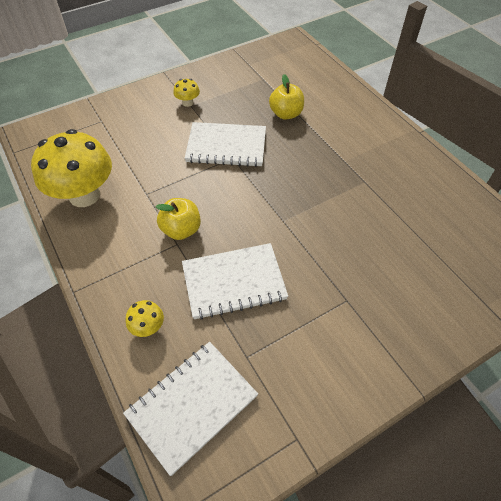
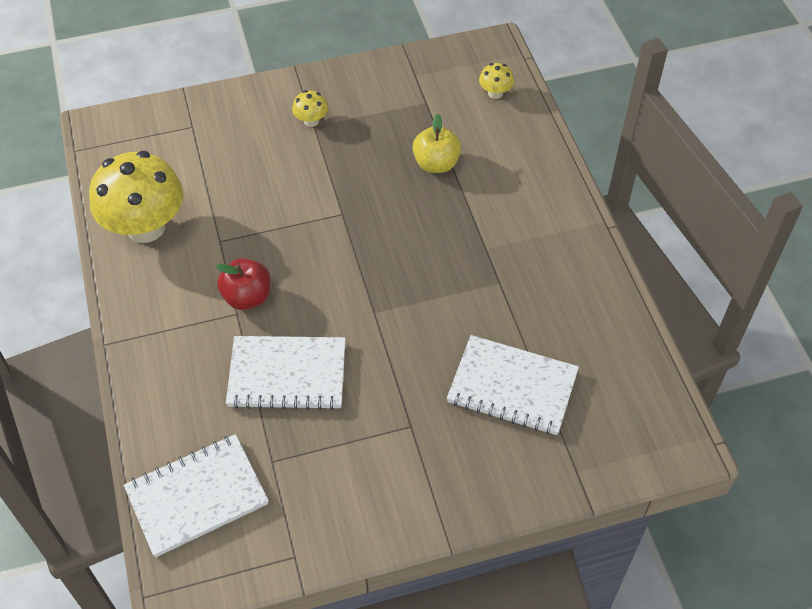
camera: 15 degrees right, 0 degrees up
(148, 327) = (175, 403): yellow mushroom -> yellow mushroom (495, 93)
(181, 230) = (247, 297): yellow apple -> red apple
(226, 146) = (340, 196): white notebook -> white notebook (512, 387)

